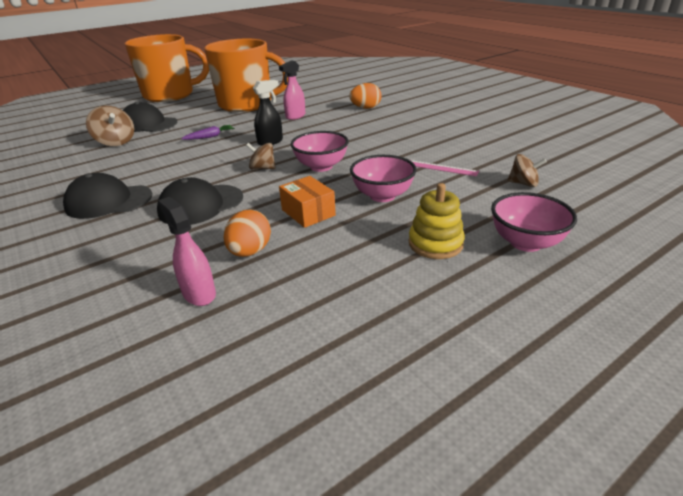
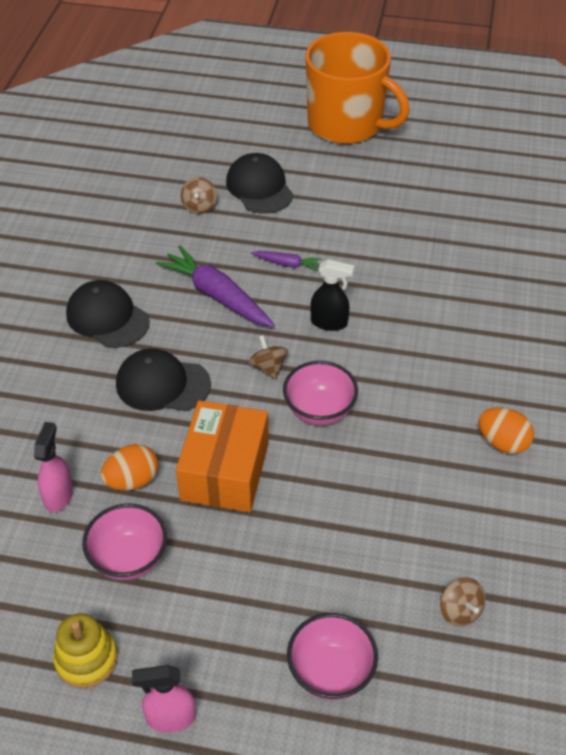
camera: 45 degrees right, 15 degrees up
(116, 142) = (199, 206): brown spinning top -> brown spinning top, size x0.66
(182, 162) = (216, 295): none -> purple carrot
(247, 104) = (400, 214): orange mug -> none
(295, 116) = (416, 286): pink spray bottle -> pink spray bottle (170, 718)
(308, 212) = (225, 471): orange box -> orange box, size x1.71
(365, 108) = (518, 330): orange egg -> orange egg (502, 443)
(382, 196) = (310, 505): pink bowl -> pink bowl (129, 559)
(435, 243) = (263, 602): yellow stacking toy -> yellow stacking toy (86, 659)
(442, 168) = (423, 515): pink ruler -> none

